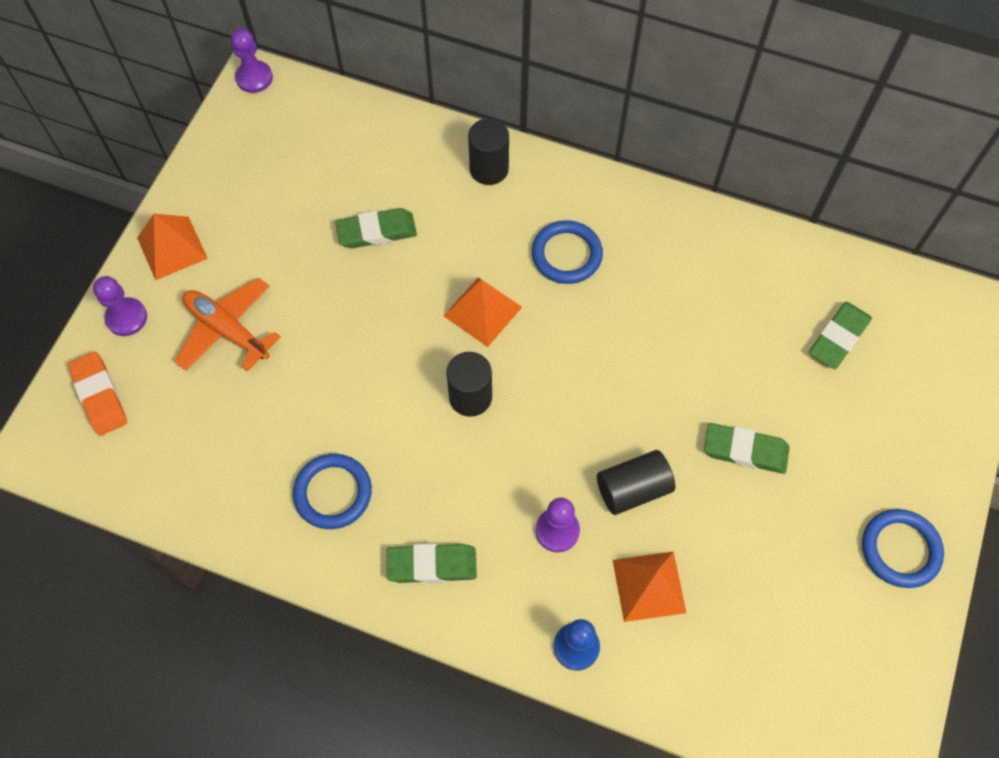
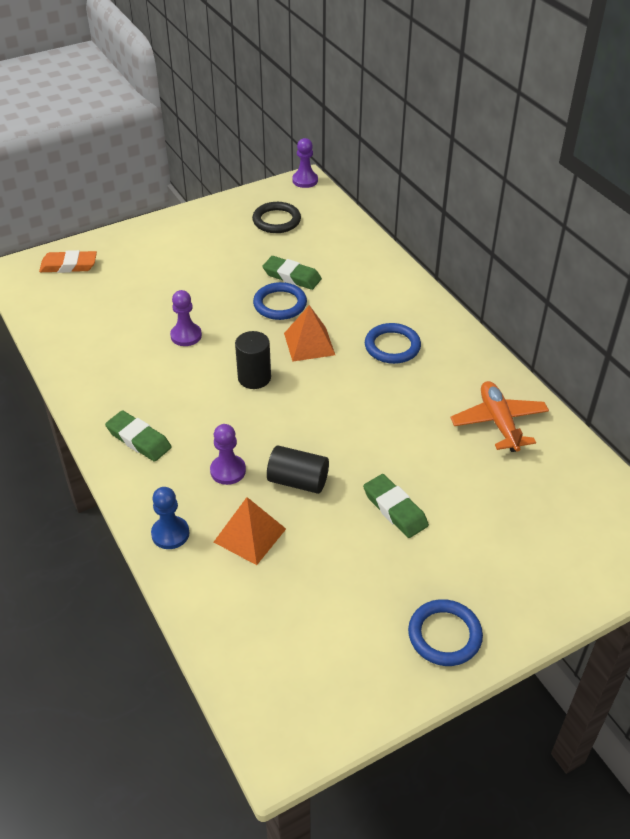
camera: 40 degrees right, 20 degrees down
(100, 396) = (69, 265): orange eraser -> orange eraser turned 75 degrees clockwise
(126, 318) = (120, 242): purple pawn -> purple pawn (186, 336)
(172, 248) = (177, 227): orange pyramid -> none
(227, 330) = (162, 274): orange plane -> orange plane (499, 422)
(280, 161) = (276, 220): none -> black ring
(333, 493) = (128, 374): blue ring -> blue ring (280, 304)
(489, 169) = (391, 283): black cylinder -> none
(838, 338) = (532, 492): green eraser -> none

